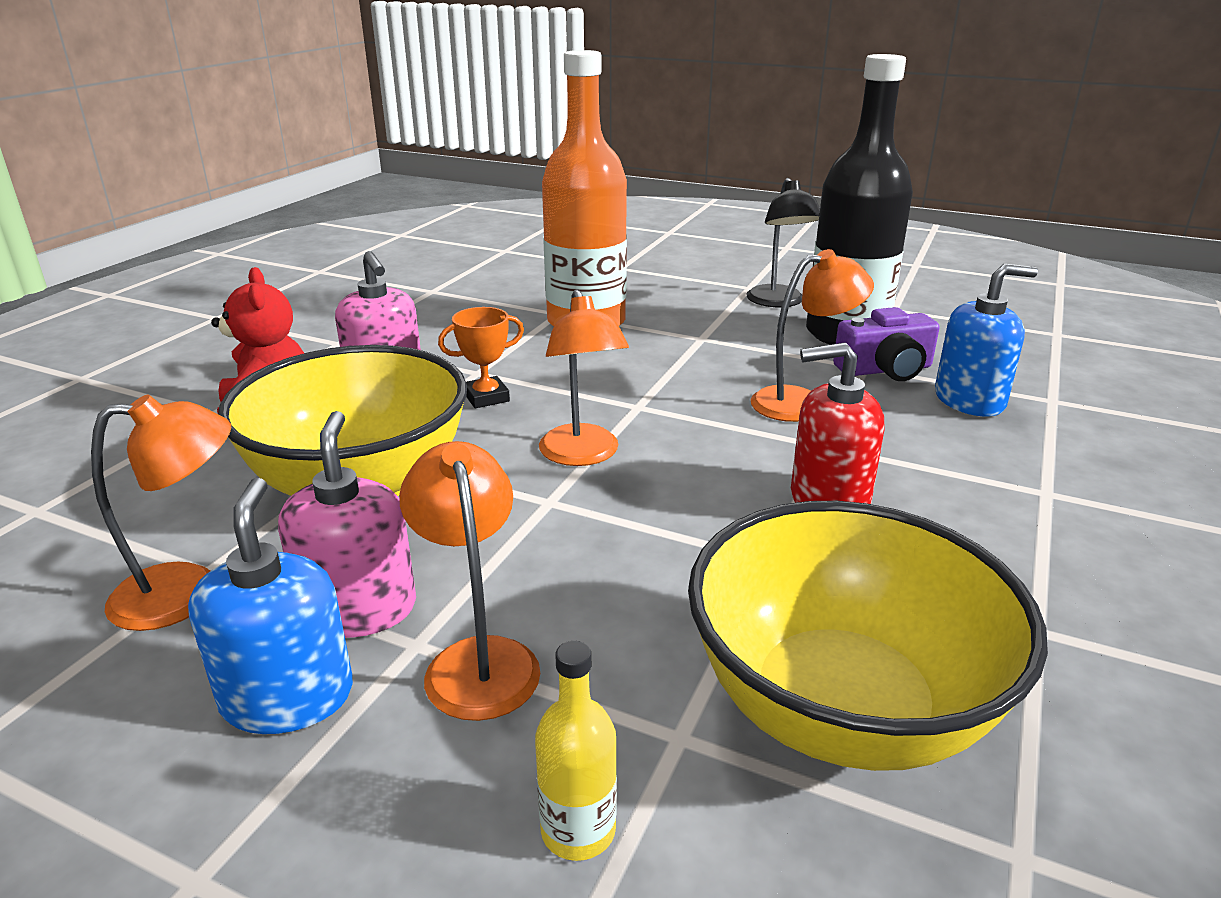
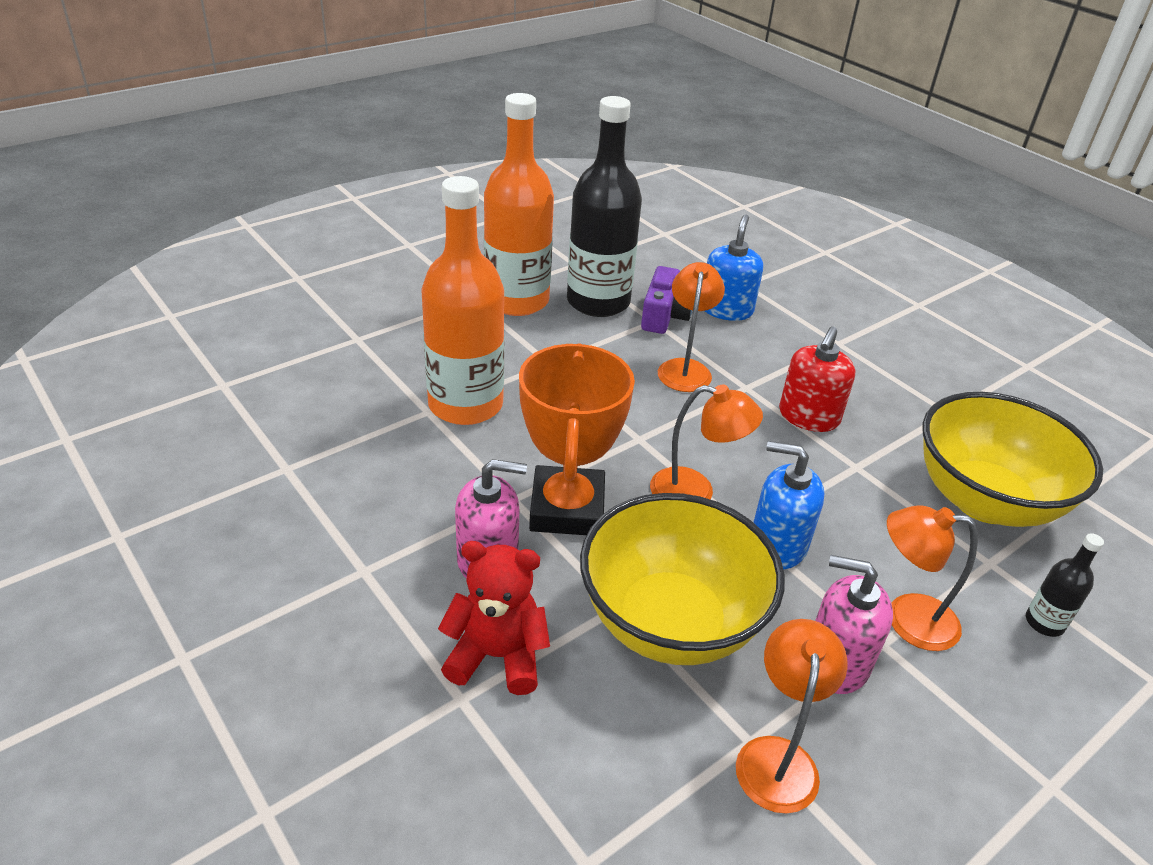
camera: 65 degrees left, 10 degrees up
(288, 697) = (915, 718): blue soap dispenser -> blue soap dispenser (777, 545)
(486, 397) = (567, 509): orange trophy -> orange trophy, size x2.13
(578, 830) = (1044, 623): yellow bottle -> black bottle
(778, 302) = (517, 301): black lamp -> orange bottle

